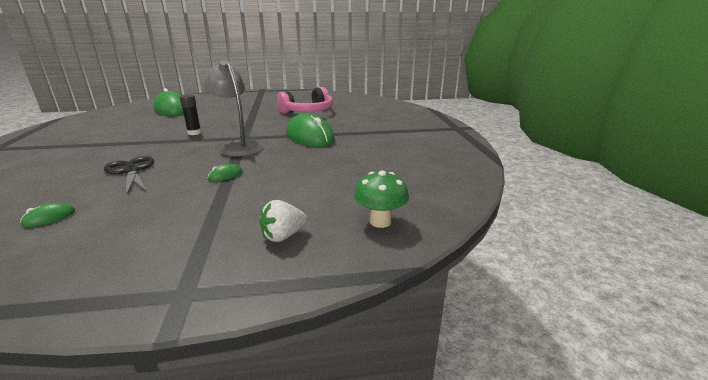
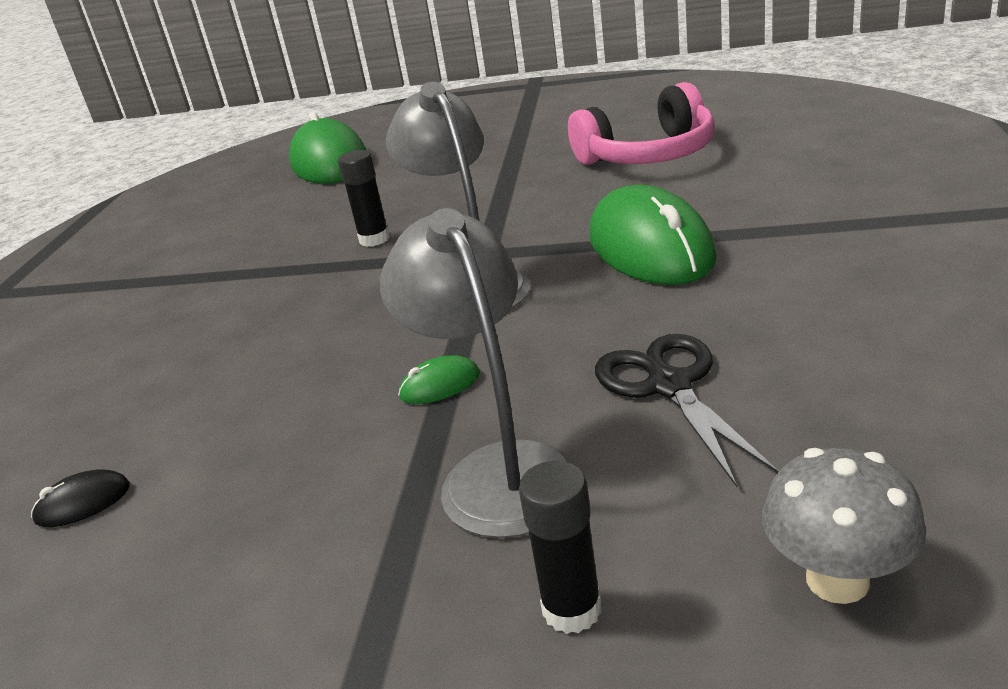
camera: 20 degrees right, 5 degrees up
(49, 218) = (83, 503): green mouse -> black mouse
(131, 171) = (239, 365): black scissors -> black scissors (669, 386)
(251, 199) = (498, 470): none -> grey lamp
(283, 236) = (572, 609): white strawberry -> black glue stick
(380, 221) = (837, 580): green mushroom -> grey mushroom

